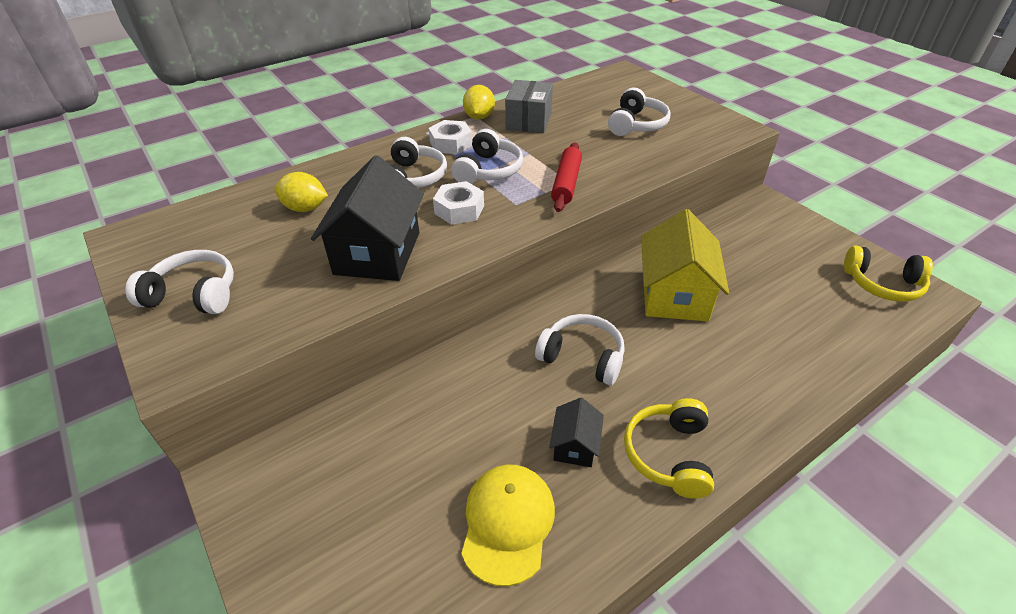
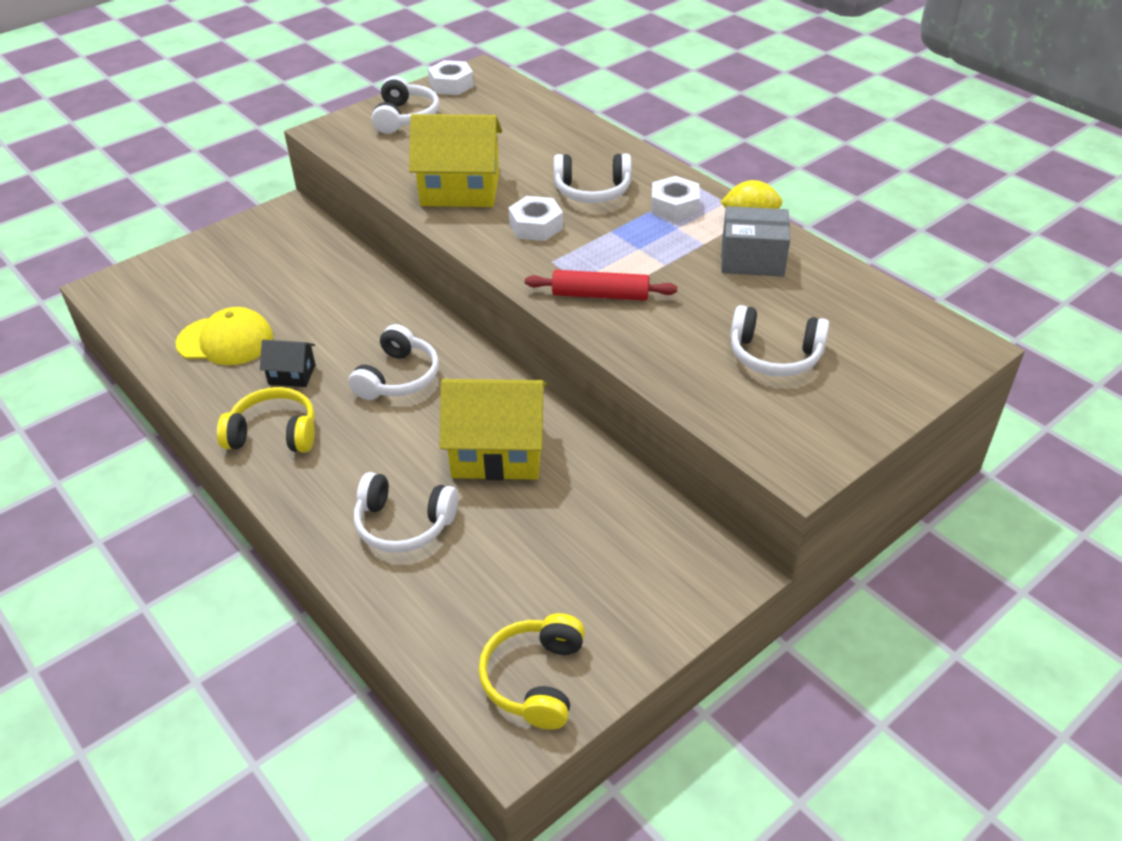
camera: 85 degrees right, 0 degrees up
(141, 257) = (451, 85): none -> white nut
(305, 208) = (528, 140): yellow lemon -> none
(377, 253) = (460, 189): black house -> yellow house
(489, 170) = (618, 238): white headphones -> white headphones (403, 524)

